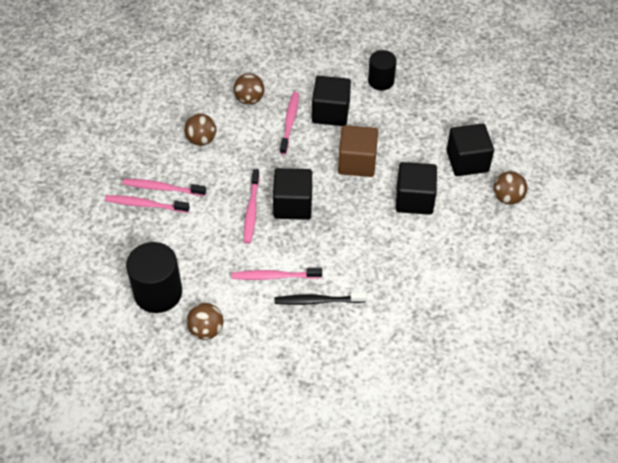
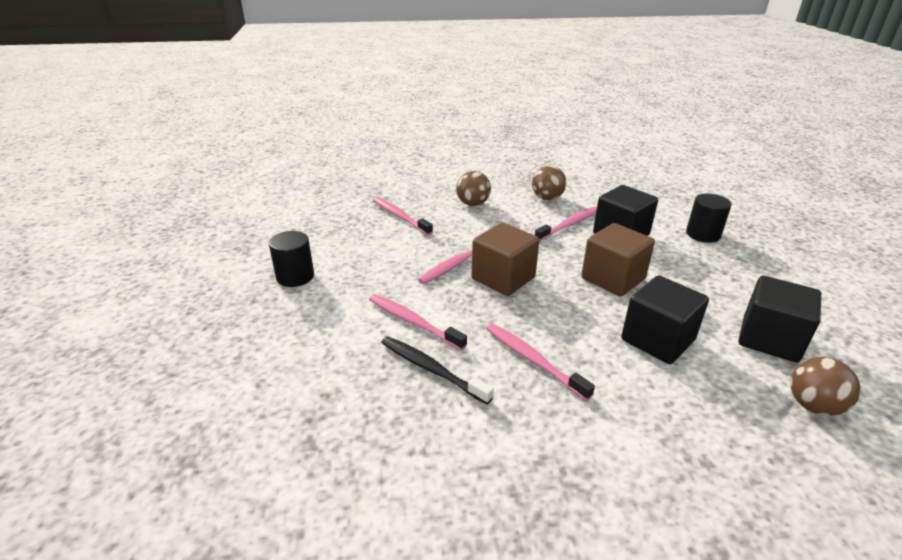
camera: 40 degrees right, 20 degrees down
(145, 205) = (372, 220): pink toothbrush -> pink toothbrush (533, 360)
(158, 292) = (295, 276): black cylinder -> black cylinder, size x0.64
(206, 330) = (290, 327): brown ball -> none
(293, 205) = (503, 278): black cube -> brown cube

